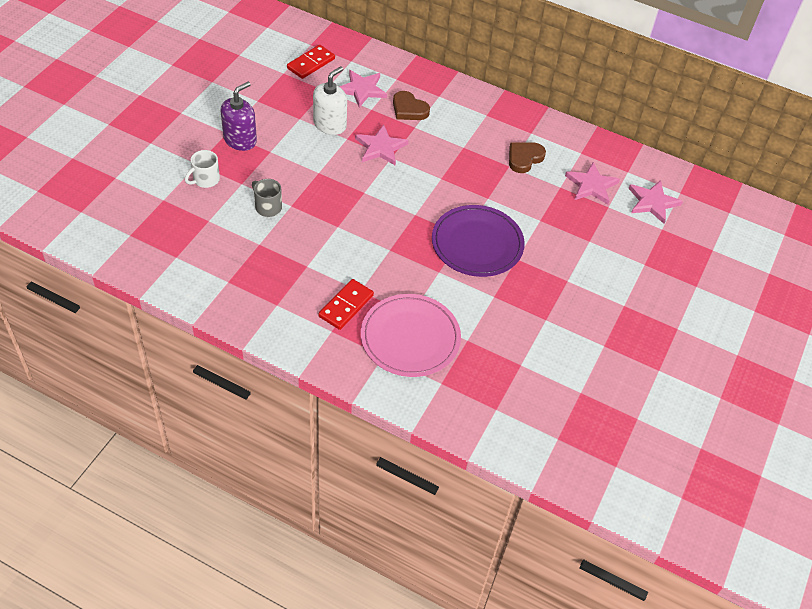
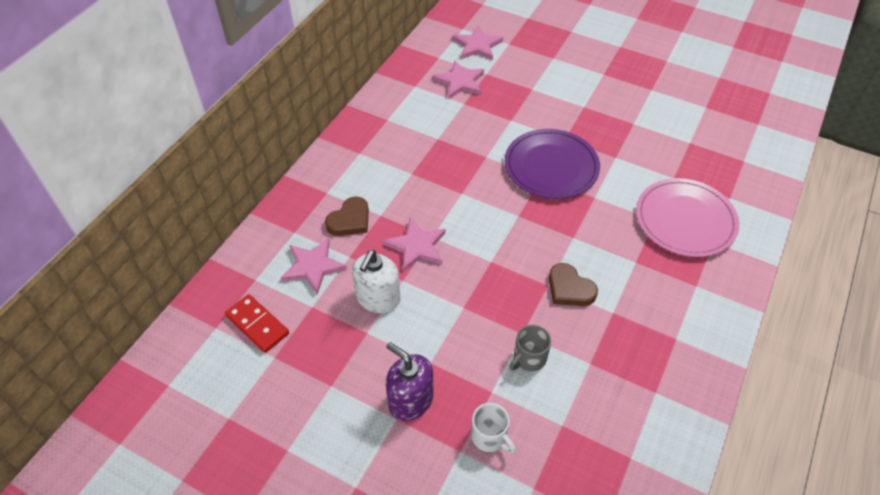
camera: 85 degrees left, 0 degrees up
(330, 124) = (378, 298): white soap dispenser -> white soap dispenser turned 105 degrees counterclockwise
(346, 306) = (660, 273): red domino -> none
(524, 158) = (426, 126): brown heart -> brown heart (569, 288)

